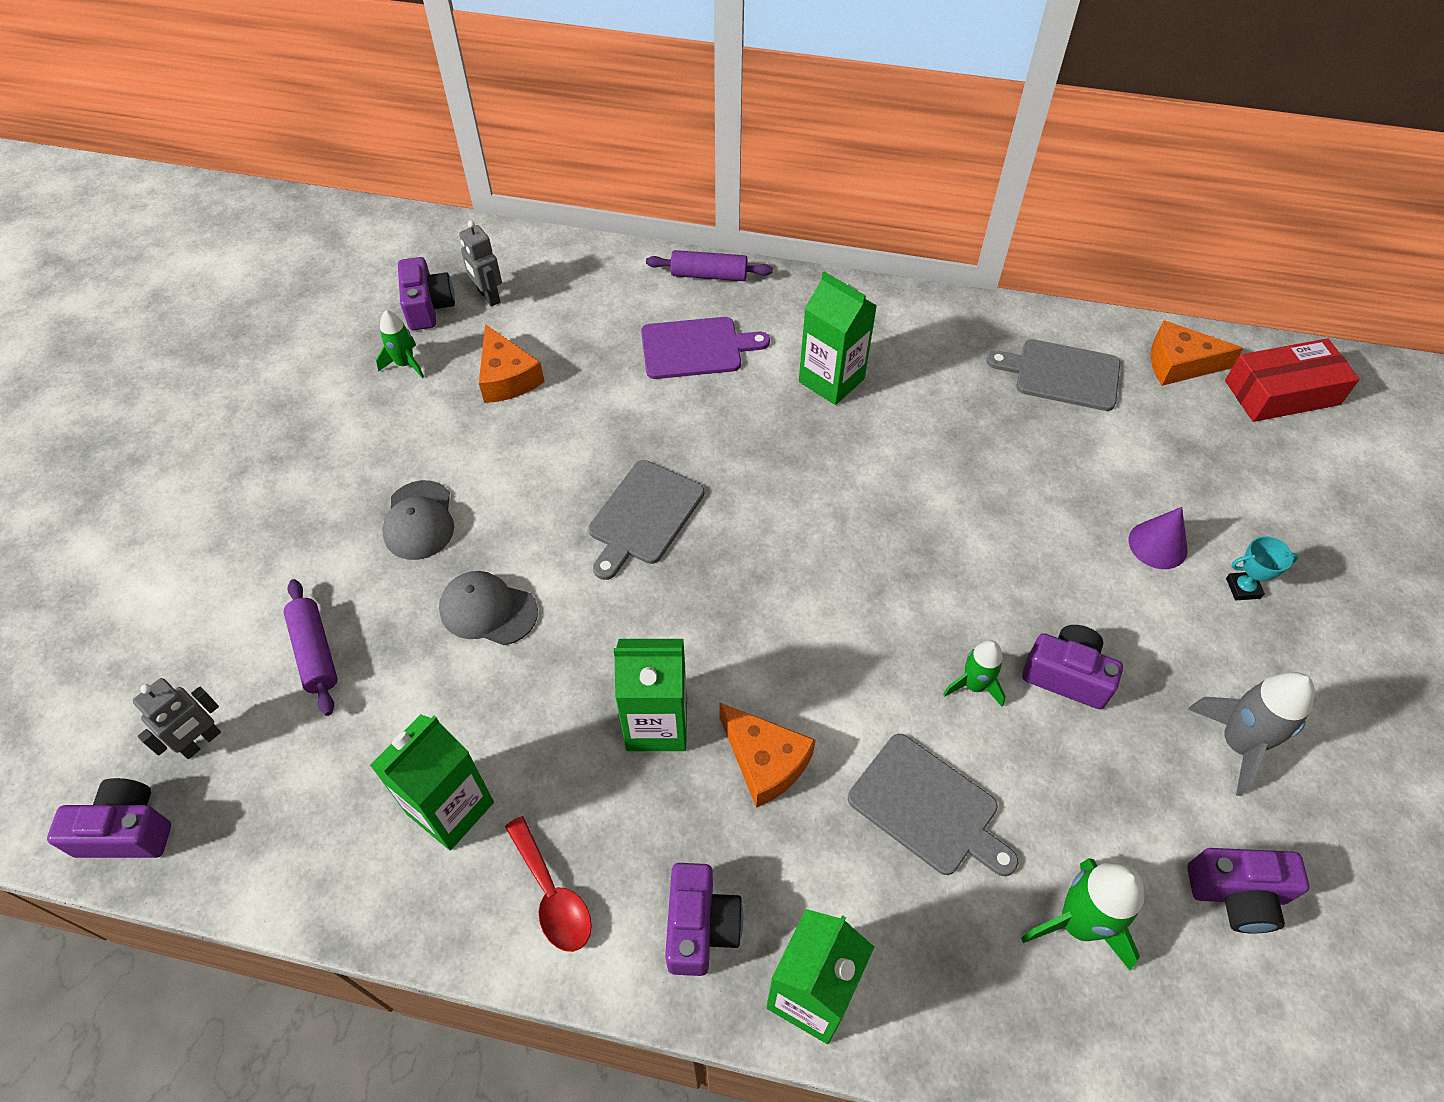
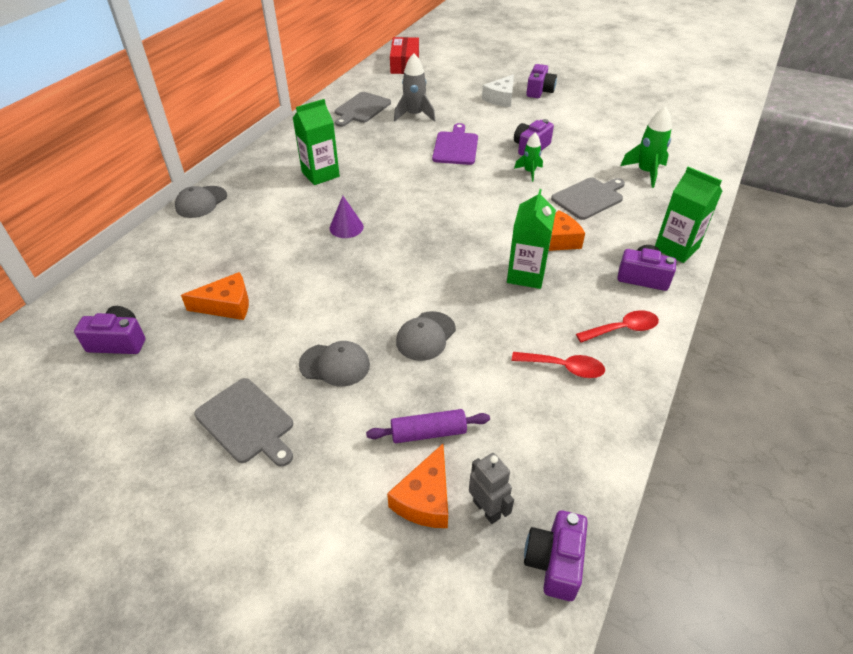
camera: 75 degrees left, 10 degrees down
(405, 364) = (172, 361): green rocket -> none
(450, 808) = (564, 368): green carton -> red spoon
(488, 297) = (135, 306): grey robot -> none
(644, 516) = (382, 258): grey cutting board -> grey cutting board (247, 422)
(696, 348) = (260, 217): purple cutting board -> purple cutting board (455, 147)
(709, 275) = (201, 202): purple rolling pin -> grey cap
(1157, 545) = (471, 110): purple cone -> purple cone (346, 227)
(1179, 364) = (374, 80): orange cheese -> orange cheese (425, 499)
(1237, 743) = (572, 118): grey rocket -> grey rocket (414, 115)
(1237, 894) = (636, 135): purple camera -> purple camera (539, 91)
(1243, 588) = (501, 98): turquoise trophy -> white cheese

